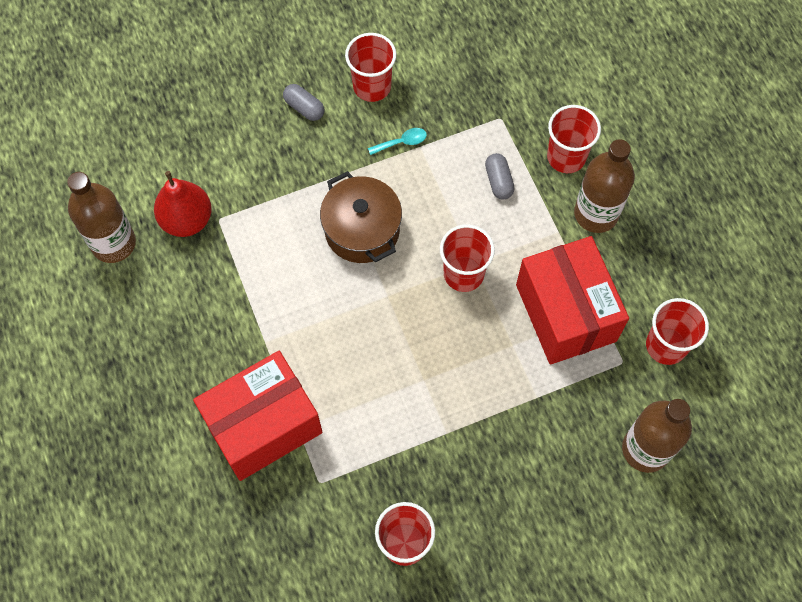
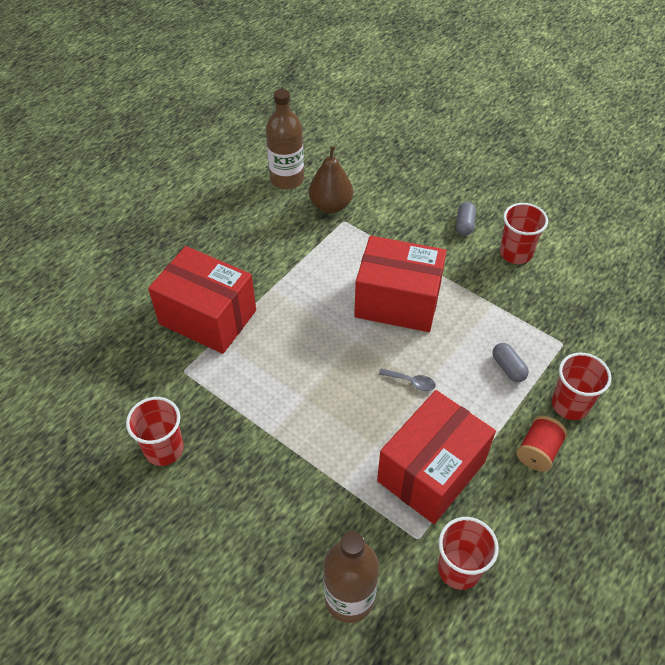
camera: 60 degrees right, 15 degrees down
(187, 220) = (331, 205): red pear -> brown pear
(362, 230) = (397, 302): brown pot -> red box
(402, 142) = (487, 291): turquoise spoon -> none
(463, 274) = (411, 382): red cup -> grey spoon
(498, 181) = (508, 368): grey capsule -> grey capsule turned 75 degrees counterclockwise
(596, 214) = (538, 451): brown bottle -> red spool

